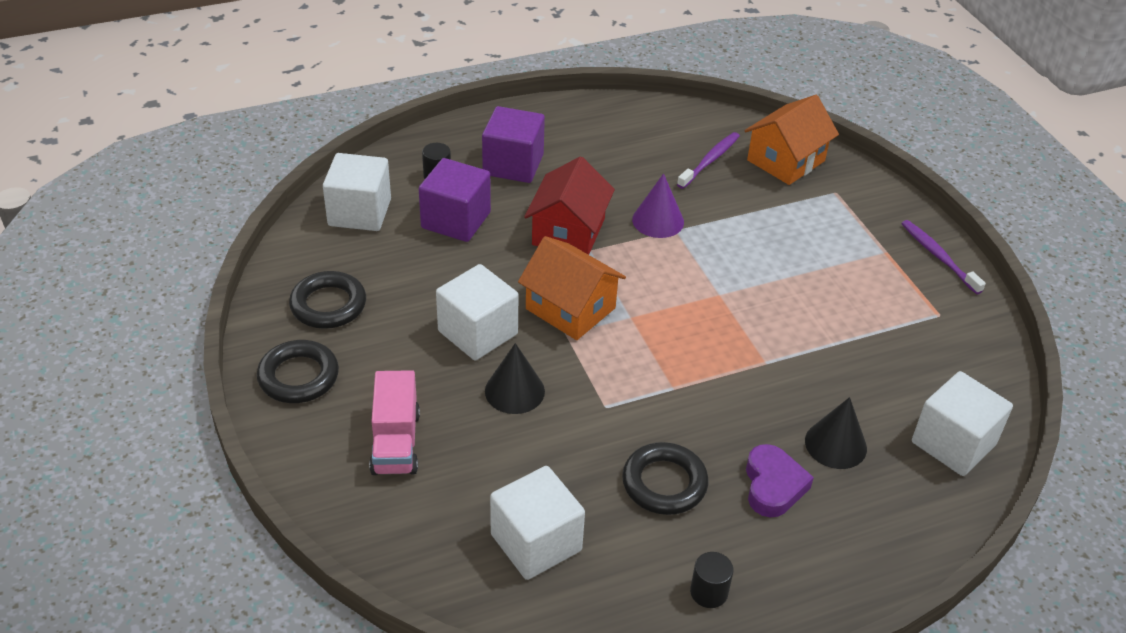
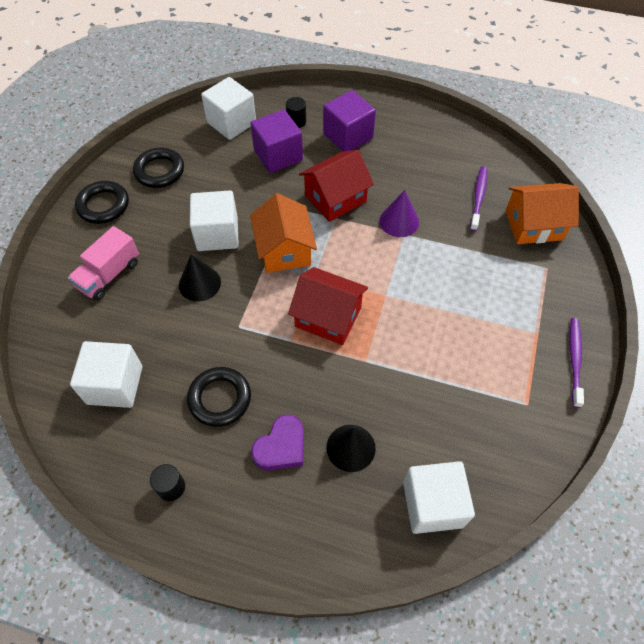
camera: 40 degrees right, 15 degrees up
(687, 345) = (328, 317): none -> red house
(710, 161) = (478, 197): purple toothbrush -> purple toothbrush turned 60 degrees counterclockwise

